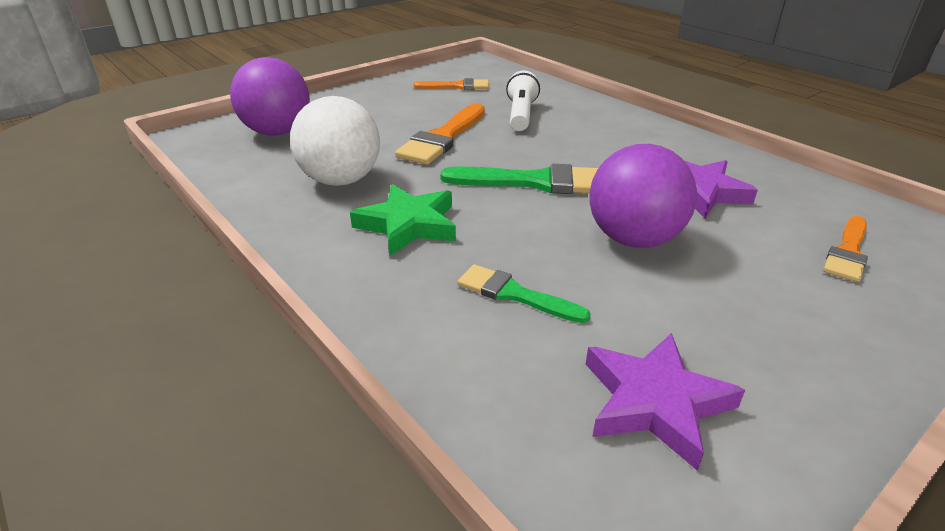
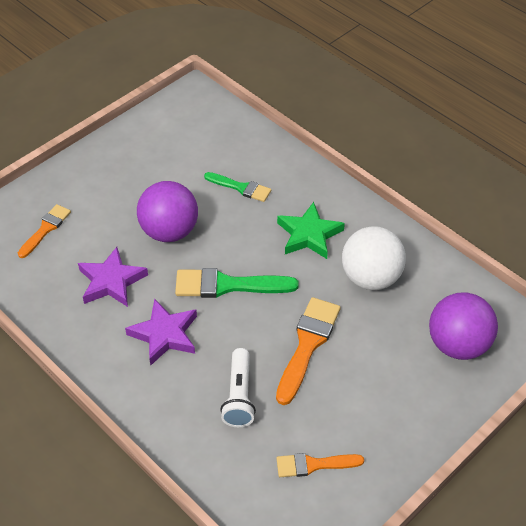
camera: 175 degrees right, 15 degrees up
(654, 402) = (183, 141): purple star -> purple star (165, 335)

